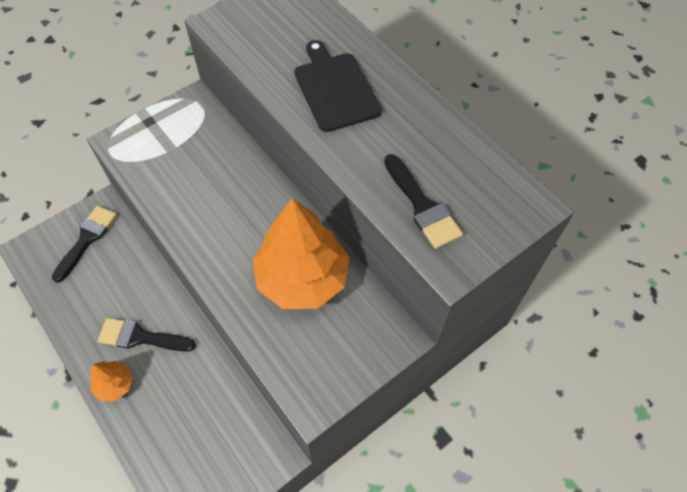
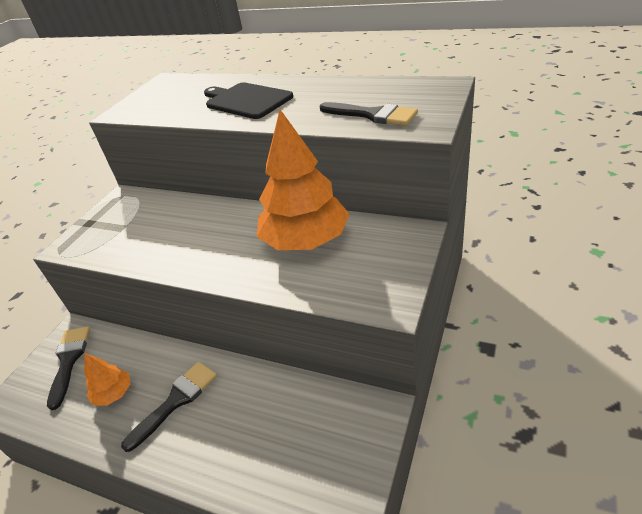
camera: 25 degrees left, 20 degrees down
(115, 384) = (175, 453): orange tree -> orange tree (114, 393)
(140, 337) = (176, 401): black brush -> black brush turned 150 degrees clockwise

